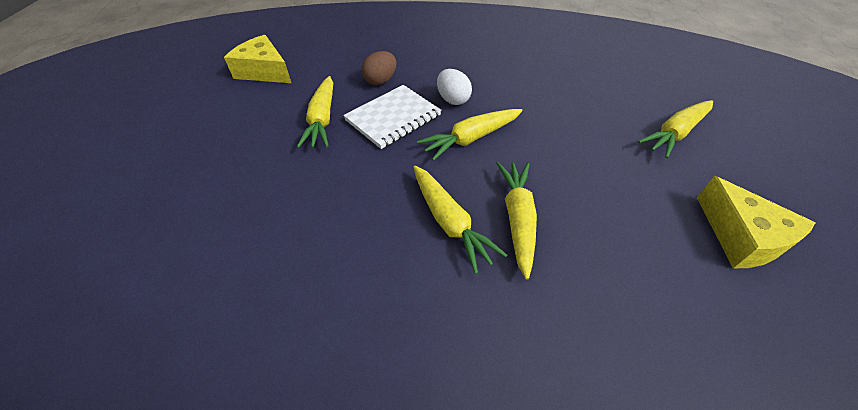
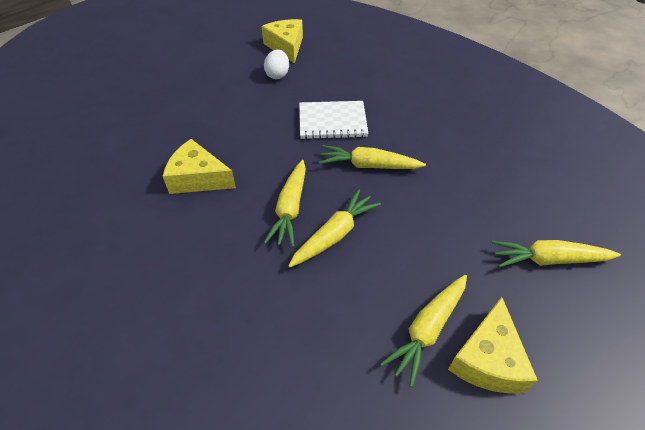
camera: 40 degrees right, 0 degrees up
(312, 256) = (198, 178): none -> yellow cheese
(322, 119) = (287, 99): yellow carrot -> yellow carrot (427, 330)
(380, 81) = (354, 90): brown egg -> none
(453, 99) = (390, 131): white egg -> white egg (277, 75)

